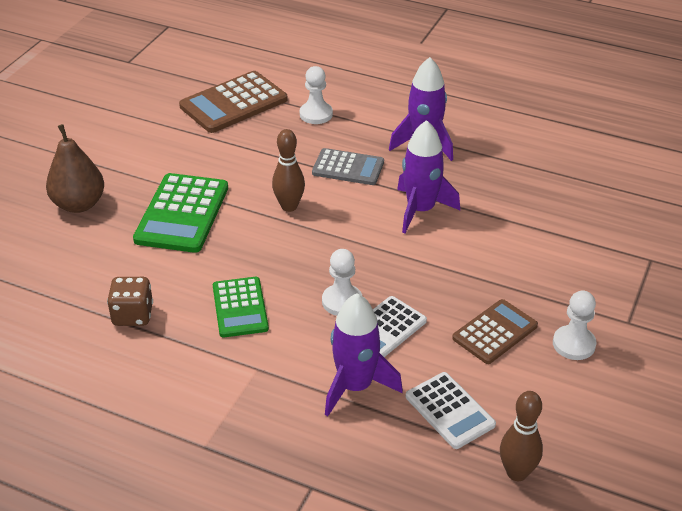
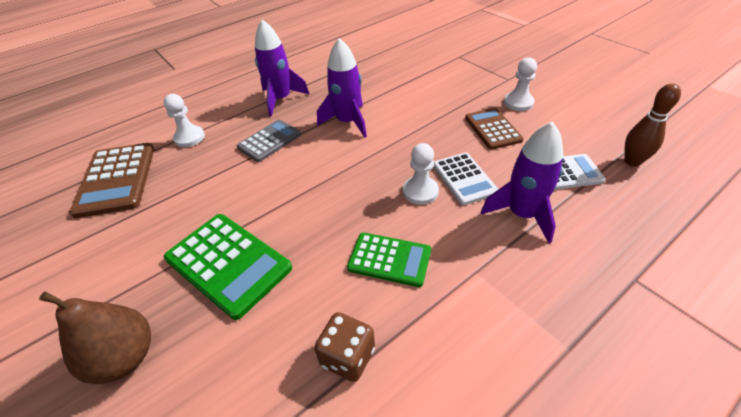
camera: 60 degrees left, 5 degrees up
(289, 206) = (284, 187): brown bowling pin -> none

